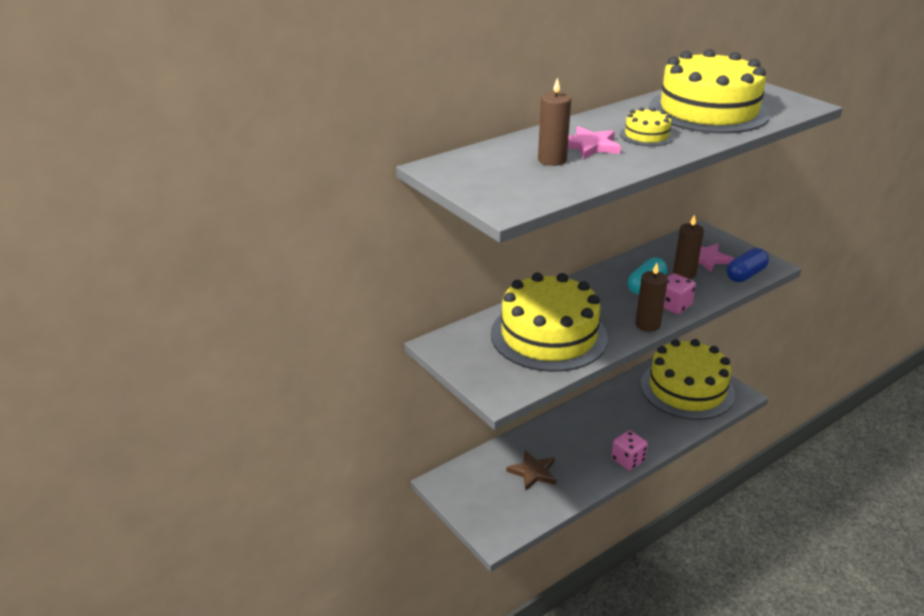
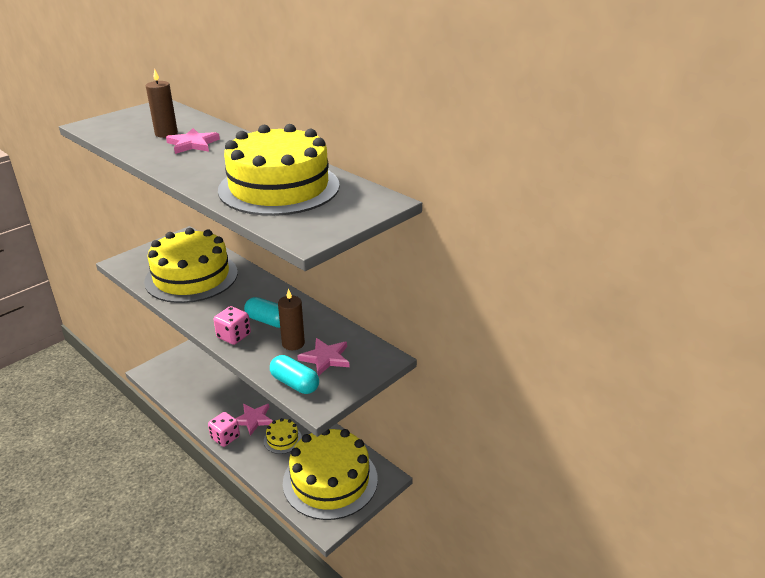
camera: 80 degrees right, 0 degrees up
(533, 472) = (213, 384): brown star -> none
(599, 438) = (253, 419): none -> pink star
(646, 135) = (214, 162): yellow cake -> yellow cake (282, 439)
(647, 325) = (203, 322): brown candle -> none
(745, 275) = (295, 383): blue capsule -> turquoise capsule

